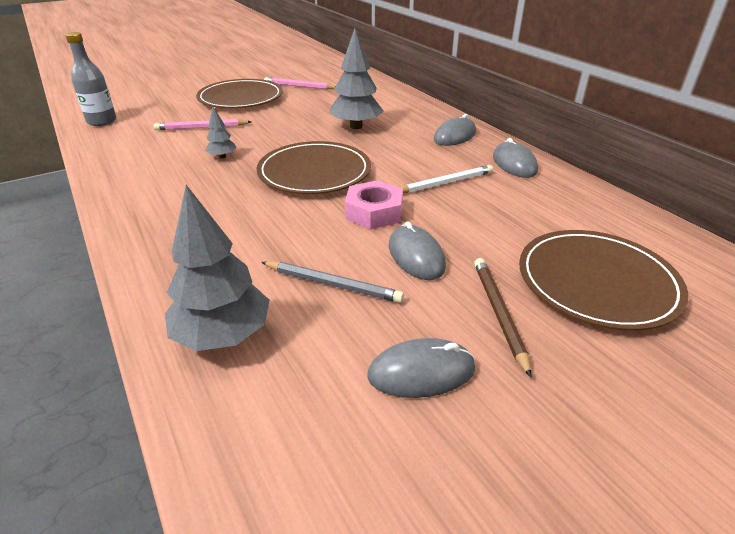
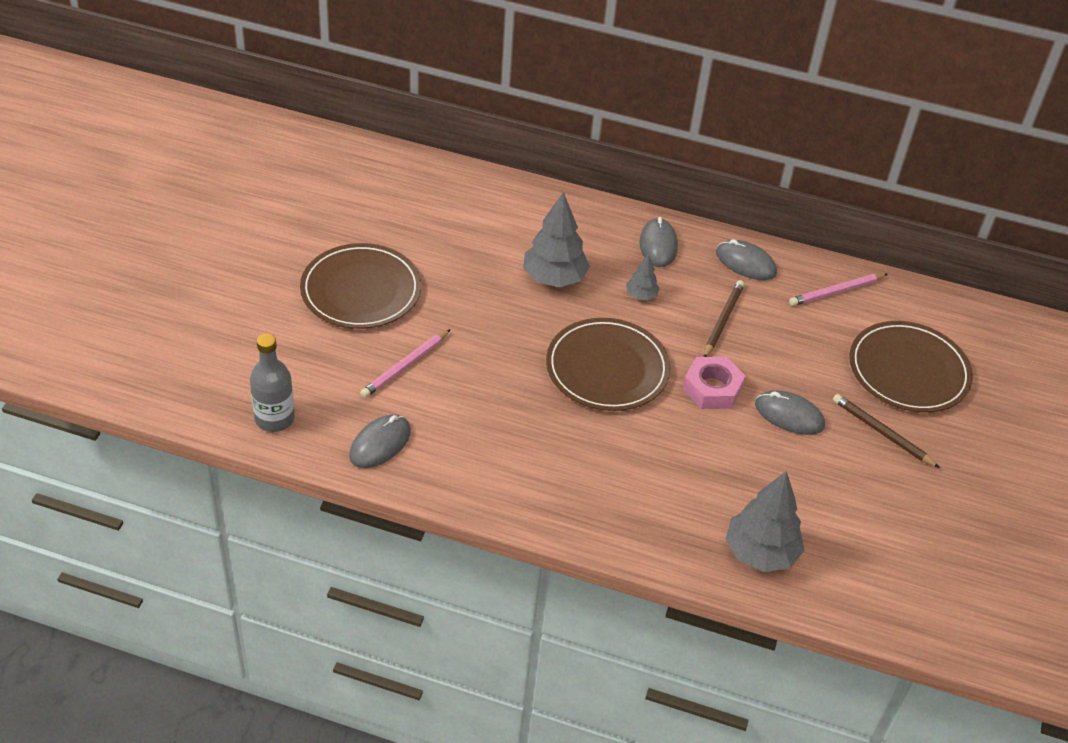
camera: 45 degrees left, 10 degrees up
(222, 157) = (497, 396): grey tree -> grey tree (641, 295)
(299, 86) = (392, 231): pink pencil -> pink pencil (836, 291)
(332, 284) = (770, 474): grey pencil -> none
(421, 372) = (886, 501): grey mouse -> grey mouse (380, 443)
(445, 183) = (722, 321): white pencil -> brown pencil

